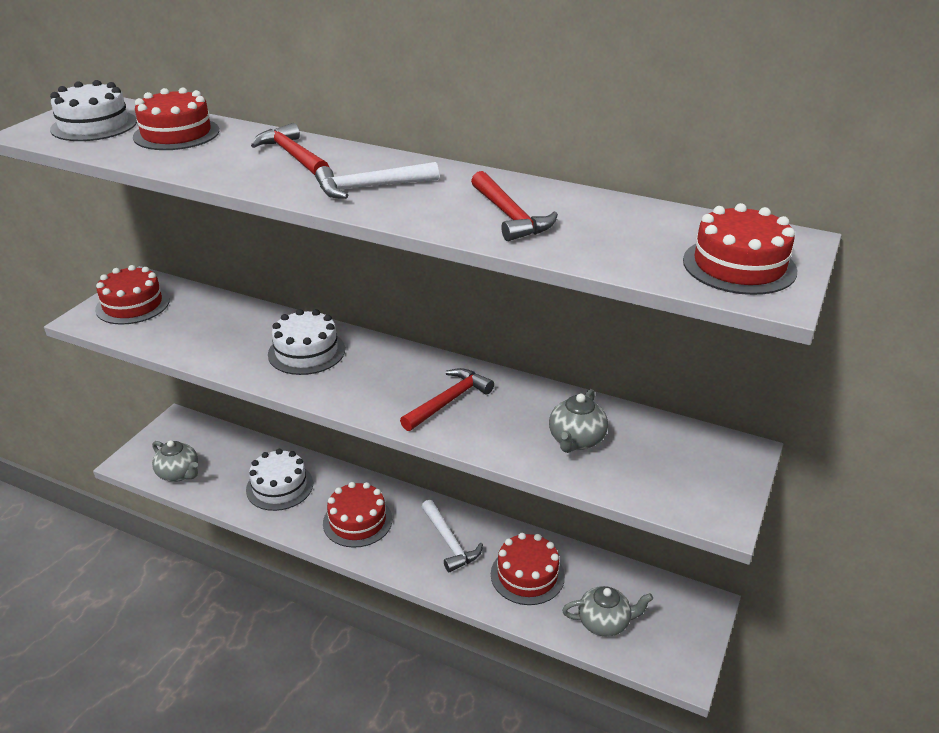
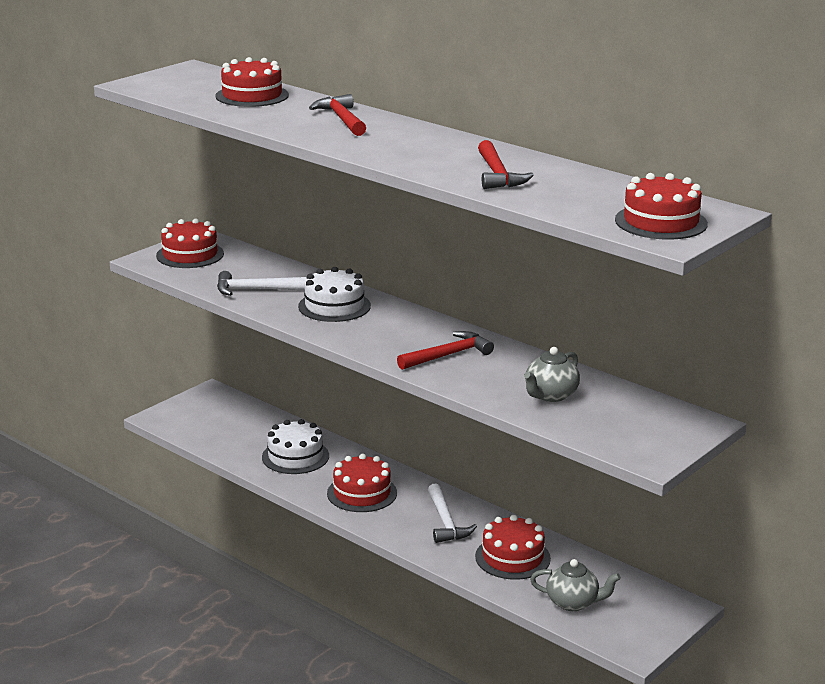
camera: 15 degrees right, 10 degrees down
(94, 125) = (186, 84): white cake -> none
(179, 474) = (202, 433): grey teapot -> none
(370, 187) = (395, 146): white hammer -> white hammer (255, 290)

